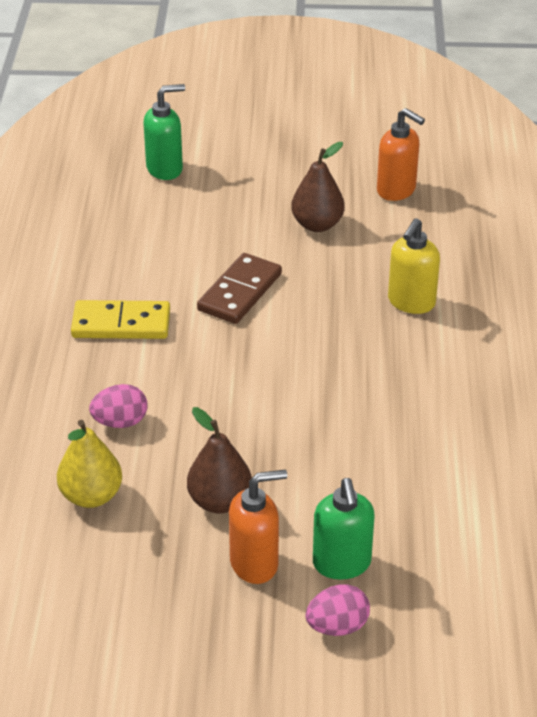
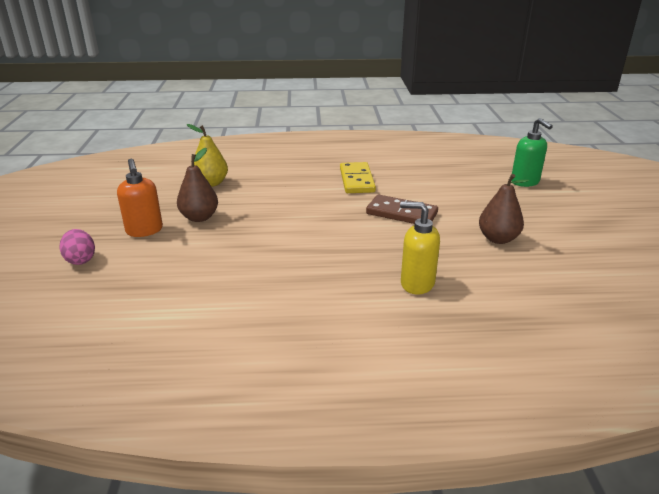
camera: 85 degrees right, 10 degrees down
(120, 422) = (269, 186): pink egg -> none
(342, 564) = (133, 260): green soap dispenser -> none
(396, 190) = (573, 274): orange soap dispenser -> none

